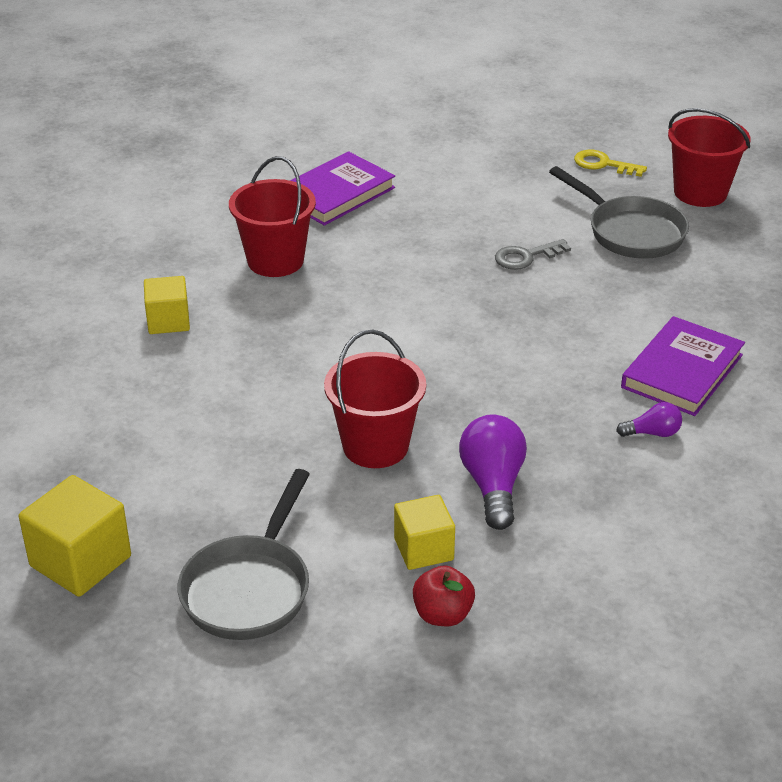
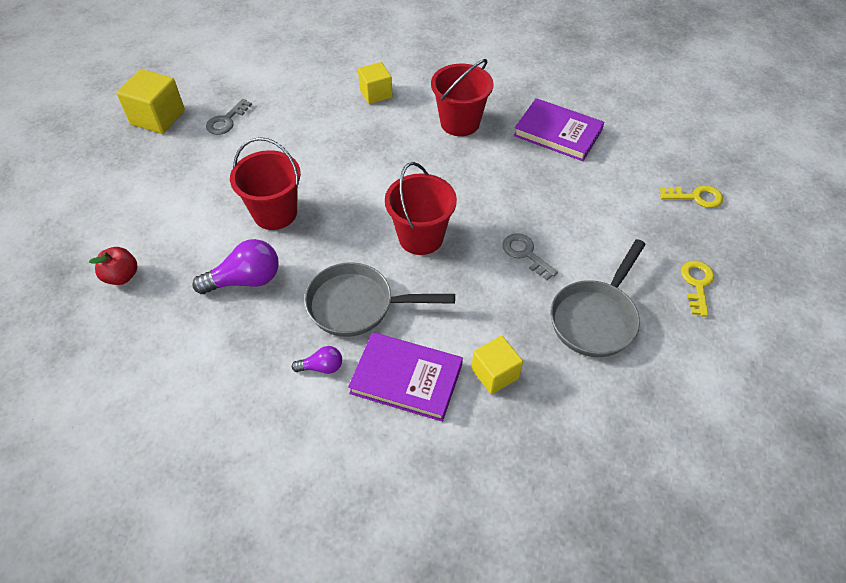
camera: 75 degrees right, 15 degrees up
(140, 479) = (226, 121): none -> grey key
(250, 588) = (140, 186): grey pan -> grey pan (357, 305)
(423, 549) = (179, 256): yellow cube -> yellow cube (495, 373)
(484, 134) = (696, 197): none -> yellow key
(652, 433) = (322, 367): purple light bulb -> purple light bulb turned 75 degrees counterclockwise
(700, 192) = (691, 364): red bucket -> red bucket (420, 237)

